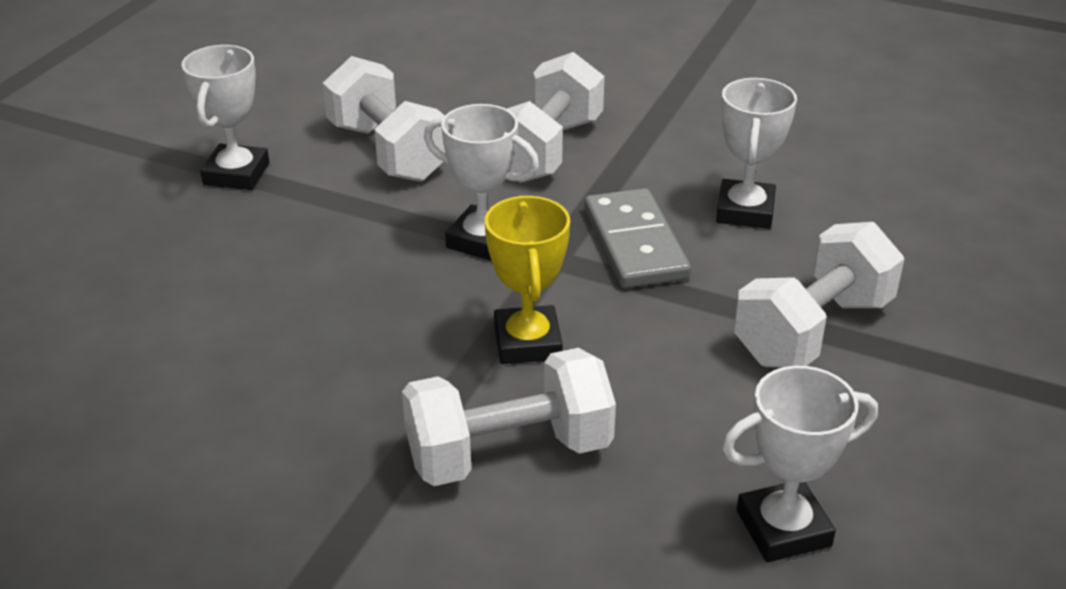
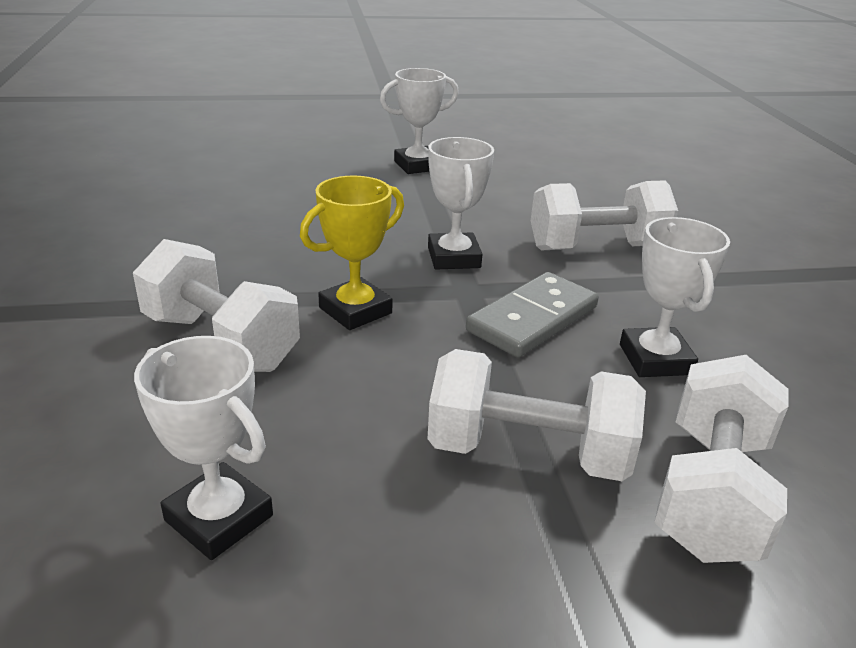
camera: 55 degrees right, 5 degrees down
(388, 152) = (505, 197): white dumbbell -> white dumbbell (710, 493)
(745, 211) = (655, 359): white trophy -> white trophy turned 75 degrees counterclockwise

